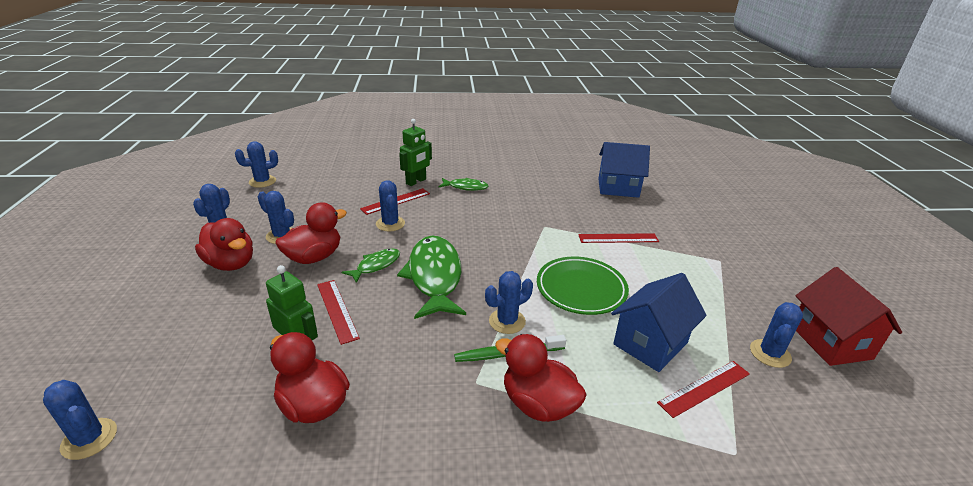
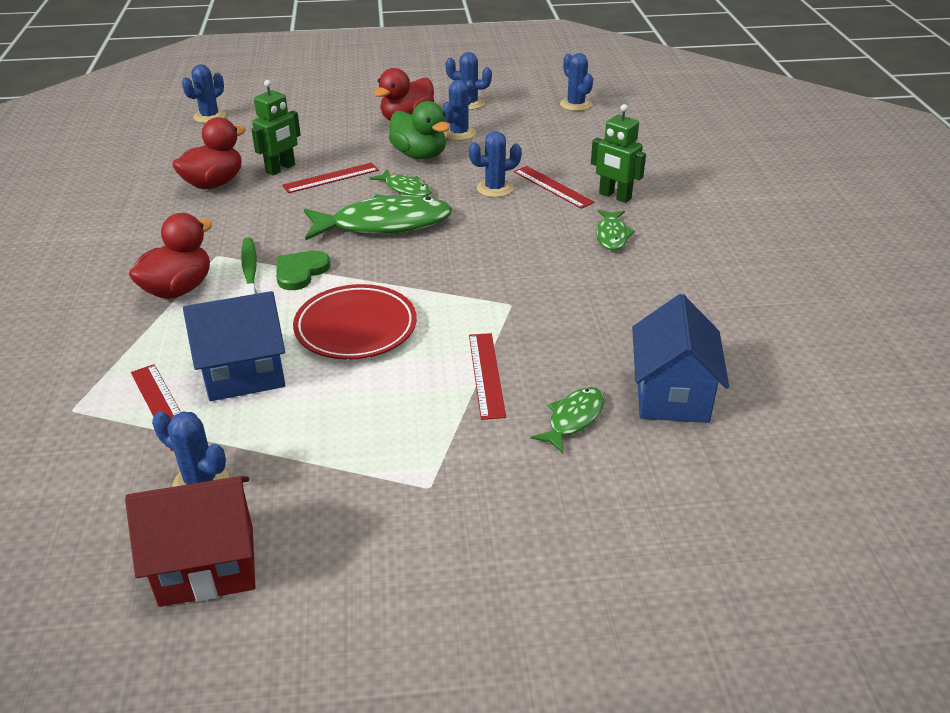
camera: 90 degrees right, 5 degrees up
(314, 257) = (420, 155): red duck -> green duck
(507, 321) = (300, 272): blue cactus -> green heart
(581, 289) = (356, 327): green plate -> red plate
(646, 214) = (573, 419): none -> green fish
(650, 343) = (244, 374): blue house -> blue house turned 60 degrees counterclockwise

